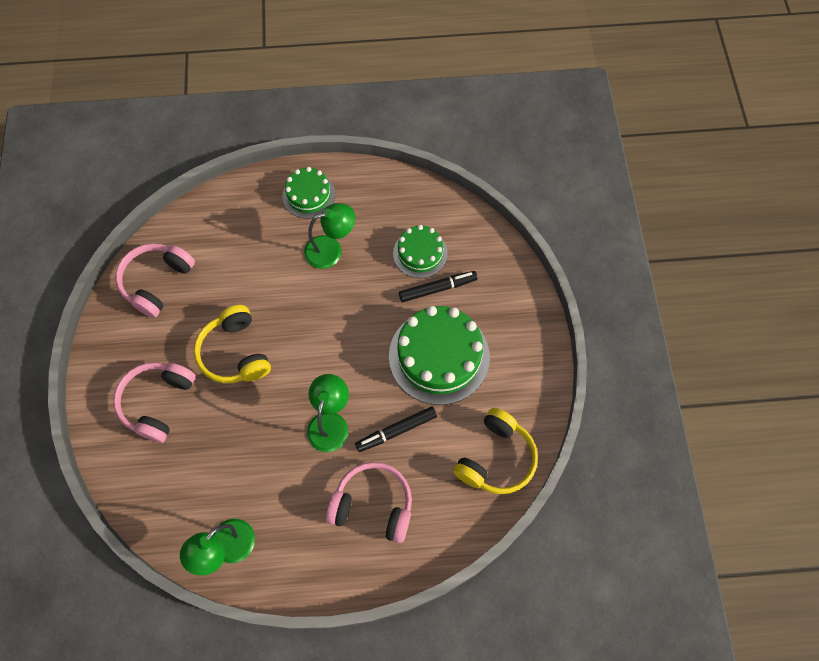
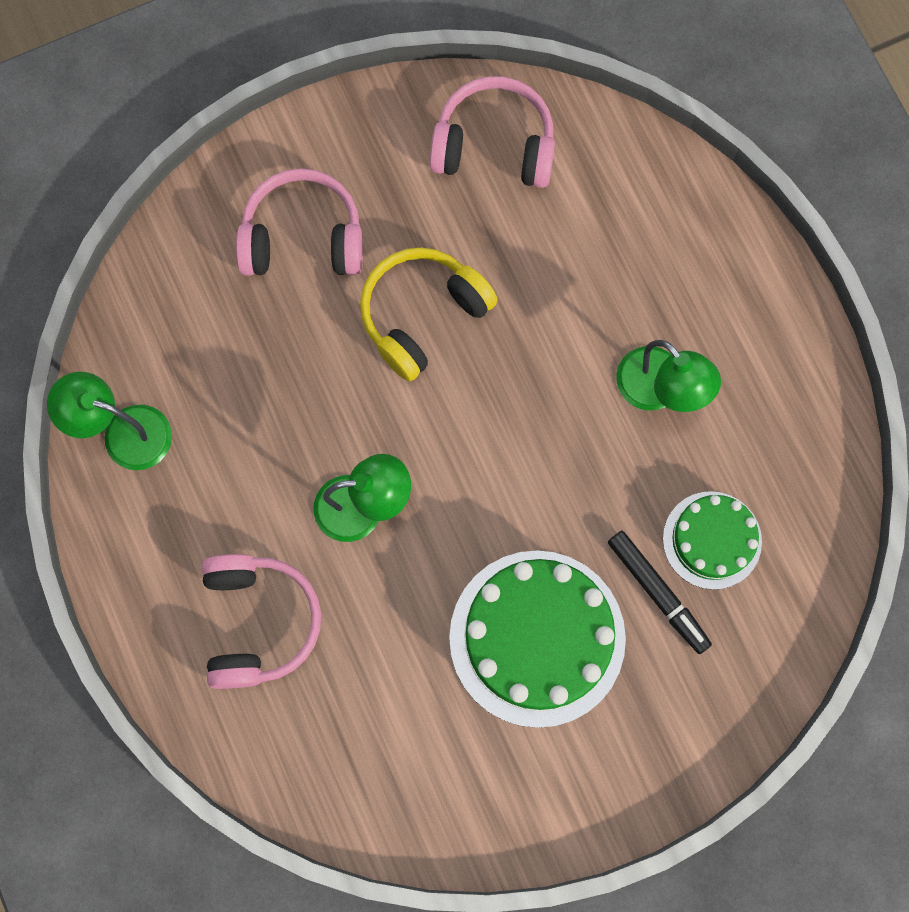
camera: 70 degrees right, 10 degrees up
(308, 195) = (746, 312): green cake -> none
(396, 431) = (387, 615): black marker -> none
(496, 458) = (398, 790): yellow headphones -> none

